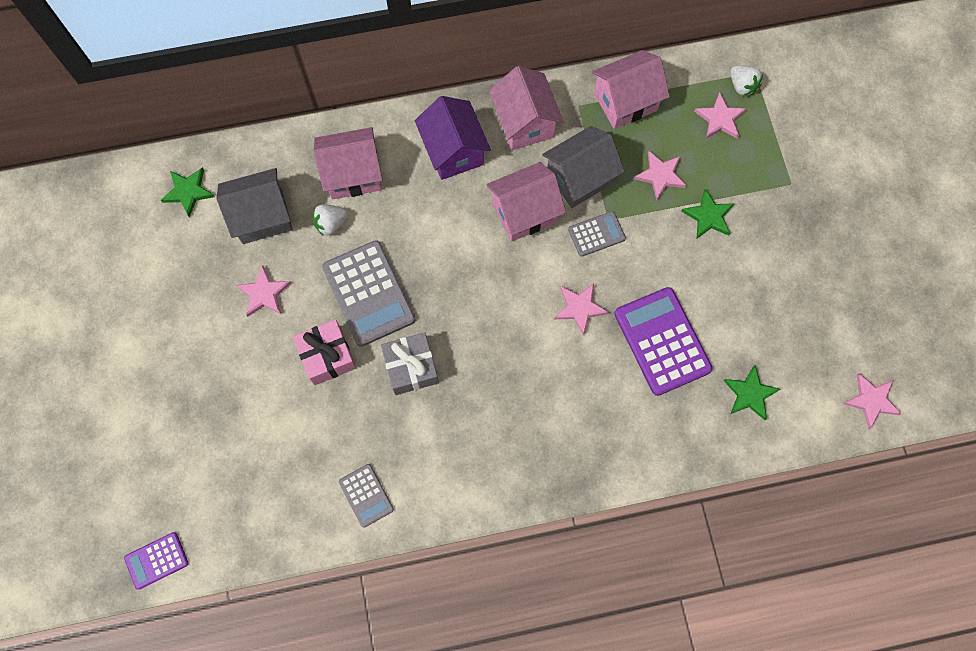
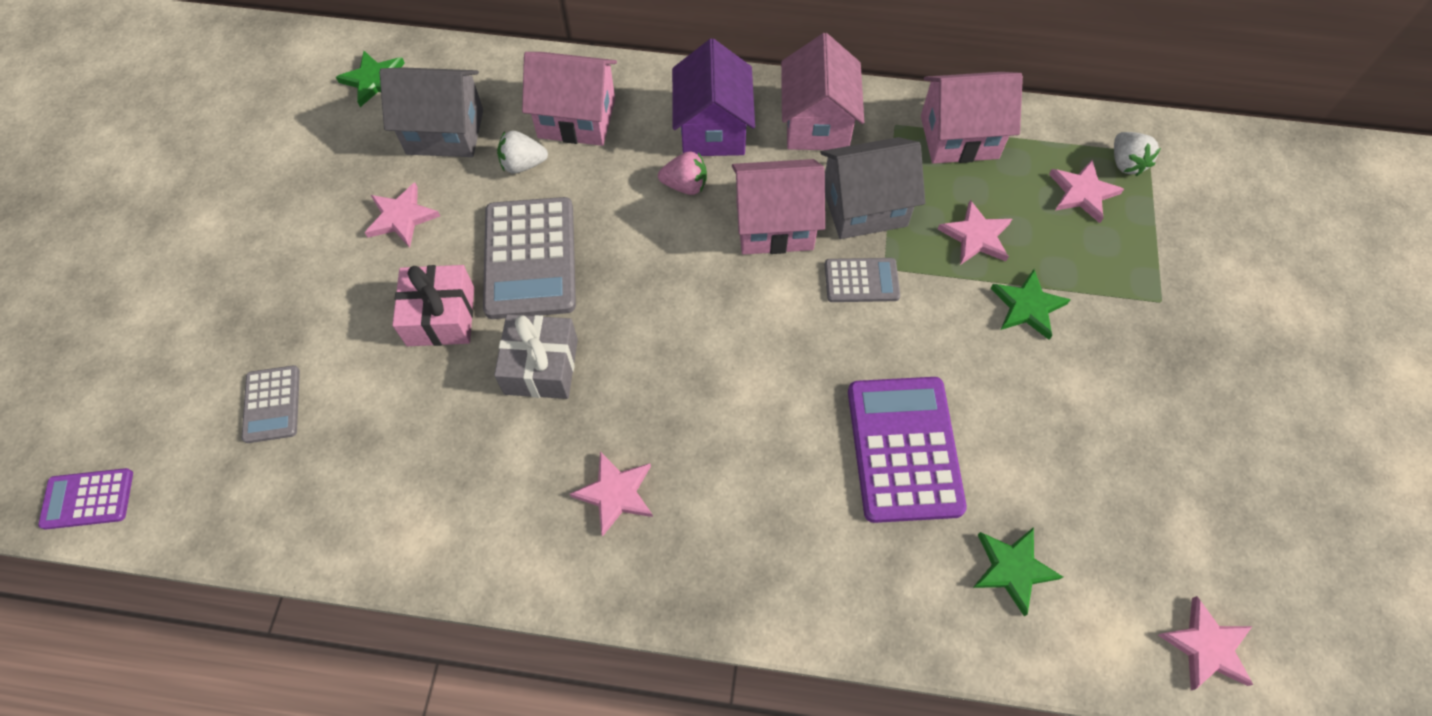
camera: 20 degrees right, 10 degrees down
(366, 495) = (401, 513): grey calculator -> grey calculator (272, 404)
(452, 202) = (685, 185): none -> pink strawberry
(579, 308) = (802, 366): pink star -> pink star (615, 493)

